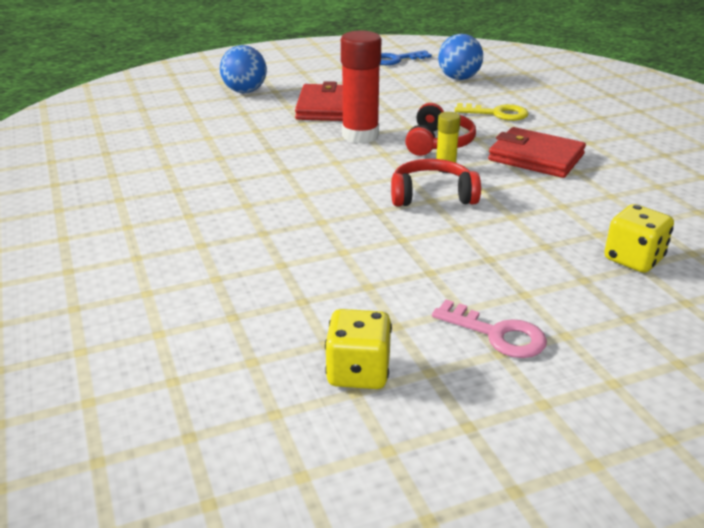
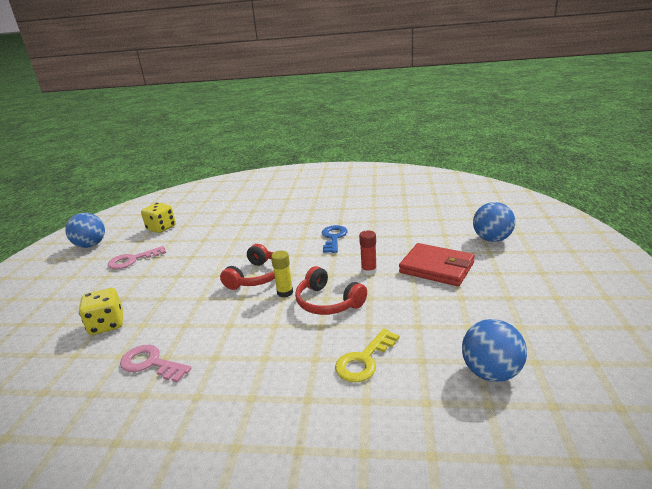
camera: 120 degrees right, 5 degrees down
(360, 135) = (369, 271): red glue stick -> red glue stick, size x0.52
(395, 60) = (580, 342): blue key -> blue key (333, 237)
(509, 450) = (91, 245): none -> blue ball
(536, 157) = (257, 344): red wallet -> none
(630, 199) = (150, 363): none -> pink key

